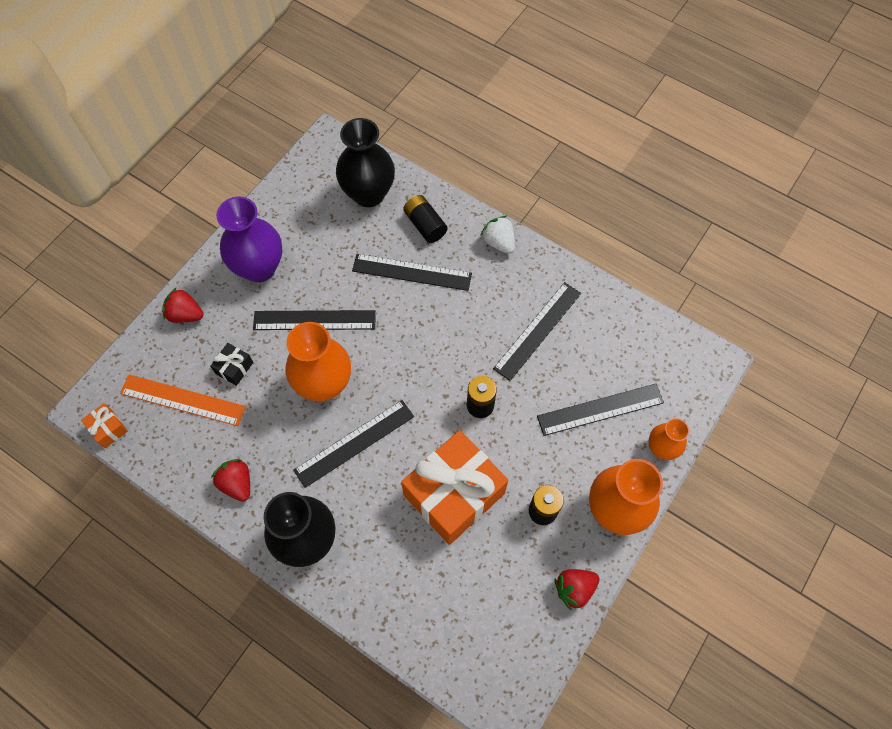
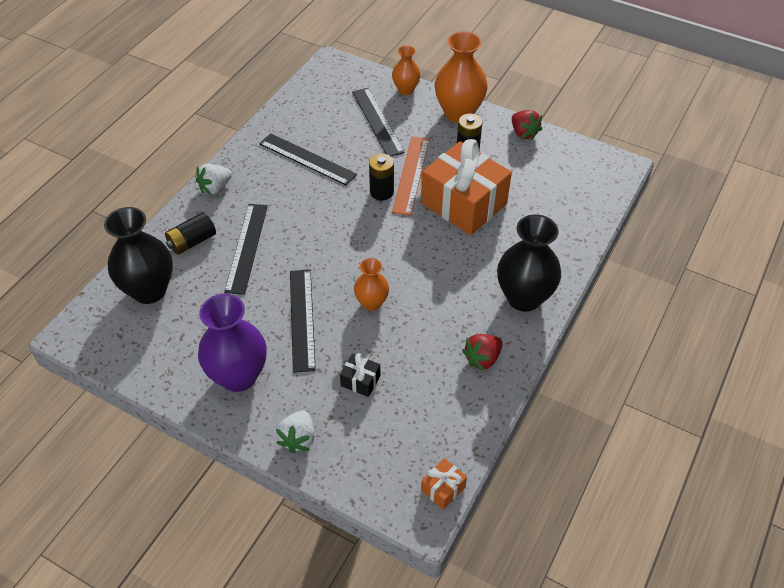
camera: 95 degrees left, 15 degrees down
(183, 400) = (401, 422): orange ruler -> orange ruler (411, 174)
(185, 314) = (298, 438): red strawberry -> white strawberry
(324, 384) = (371, 303): orange vase -> orange vase, size x0.56
(354, 443) = (428, 273): black ruler -> none

